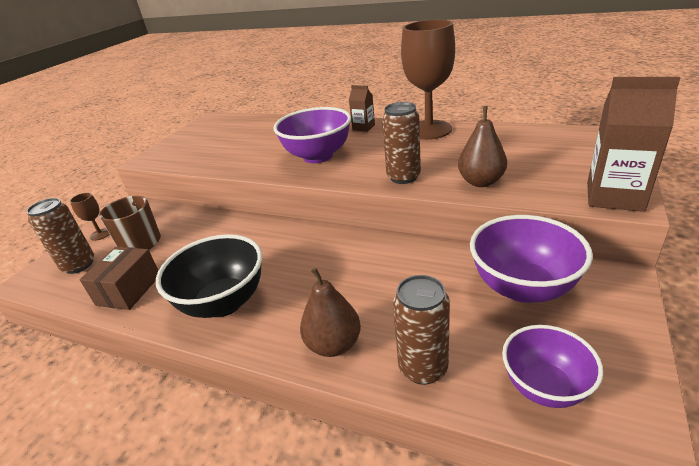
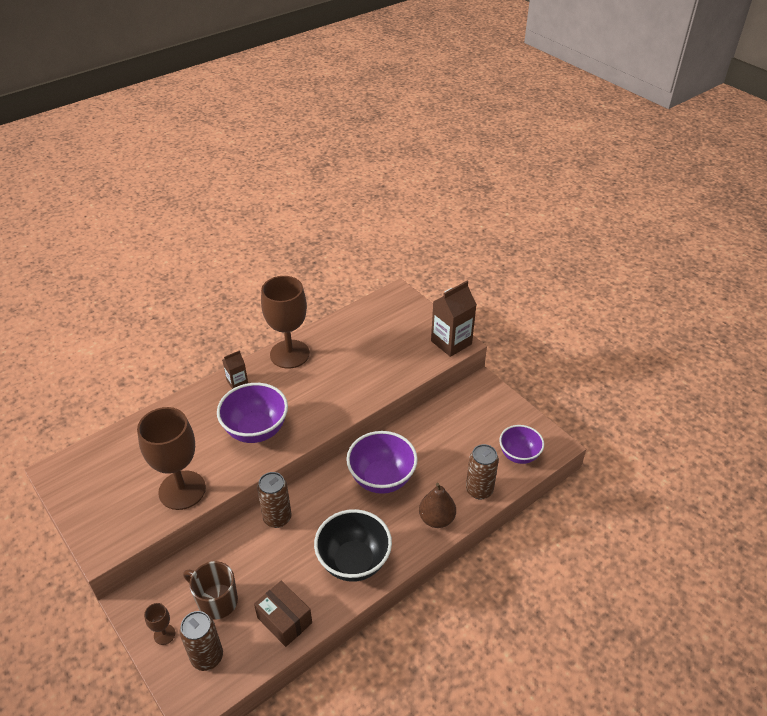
camera: 65 degrees left, 10 degrees up
(223, 158) = (182, 490): none -> brown goblet
(403, 177) = (342, 403): brown can -> brown can (277, 518)
(481, 182) = (386, 376): brown pear -> none
(522, 287) = (459, 420): purple bowl -> purple bowl (382, 479)

